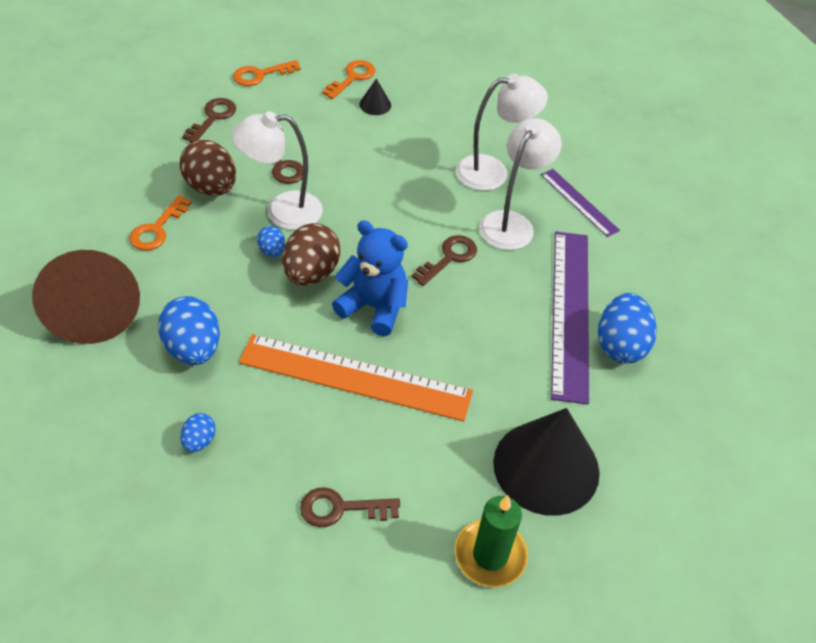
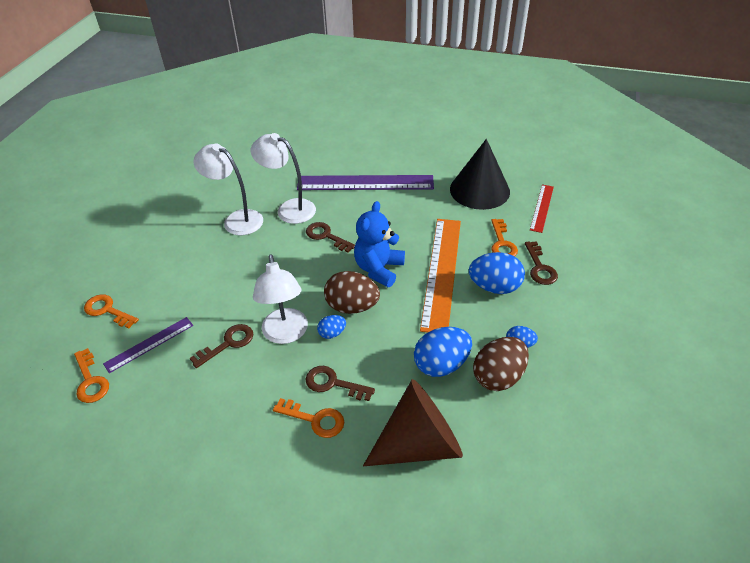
camera: 90 degrees left, 5 degrees down
(211, 187) = (258, 389): brown egg -> brown egg (498, 377)
(213, 118) = (156, 408): brown key -> brown key (333, 383)
(375, 104) = (149, 291): black cone -> none
(405, 469) = (502, 243): none -> orange key
(490, 555) = (542, 208): green candle -> red ruler
(493, 172) = (236, 220): white lamp -> white lamp turned 45 degrees counterclockwise
(579, 202) = (266, 180): purple ruler -> purple ruler (149, 344)
(620, 345) = (386, 164): blue egg -> blue egg (494, 287)

